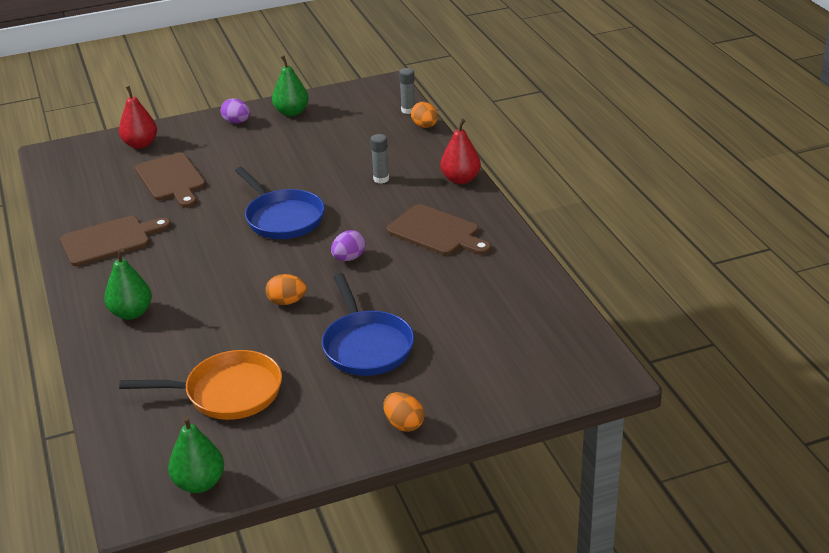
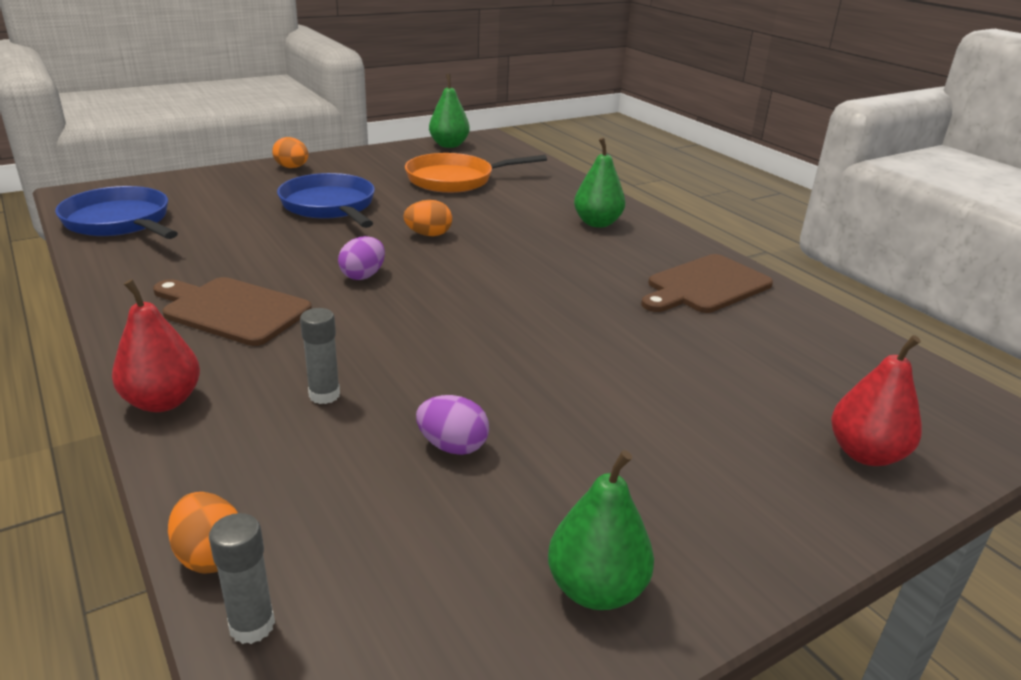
camera: 165 degrees right, 5 degrees down
(172, 179) = (715, 377): brown cutting board -> none
(237, 122) = (716, 538): purple egg -> purple egg (452, 446)
(282, 218) = (480, 322): blue pan -> blue pan (120, 222)

